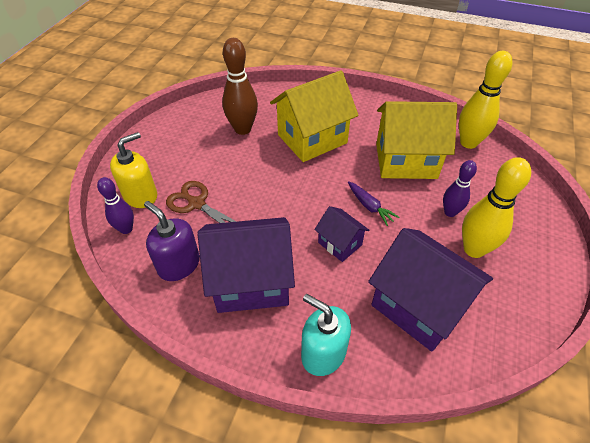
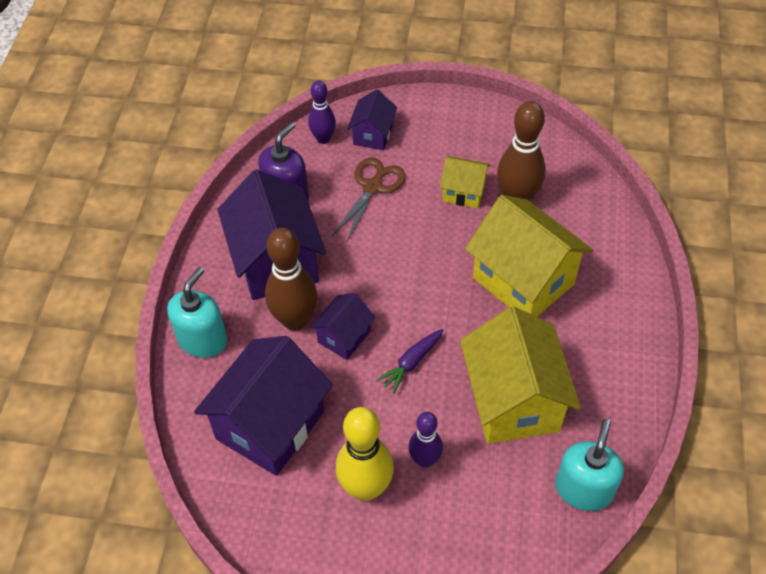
camera: 80 degrees right, 5 degrees up
(141, 195) = (373, 135): yellow soap dispenser -> purple house
(225, 153) = (463, 192): none -> yellow house
(316, 275) = (295, 320): none -> brown bowling pin
(468, 143) = (583, 489): yellow bowling pin -> turquoise soap dispenser

